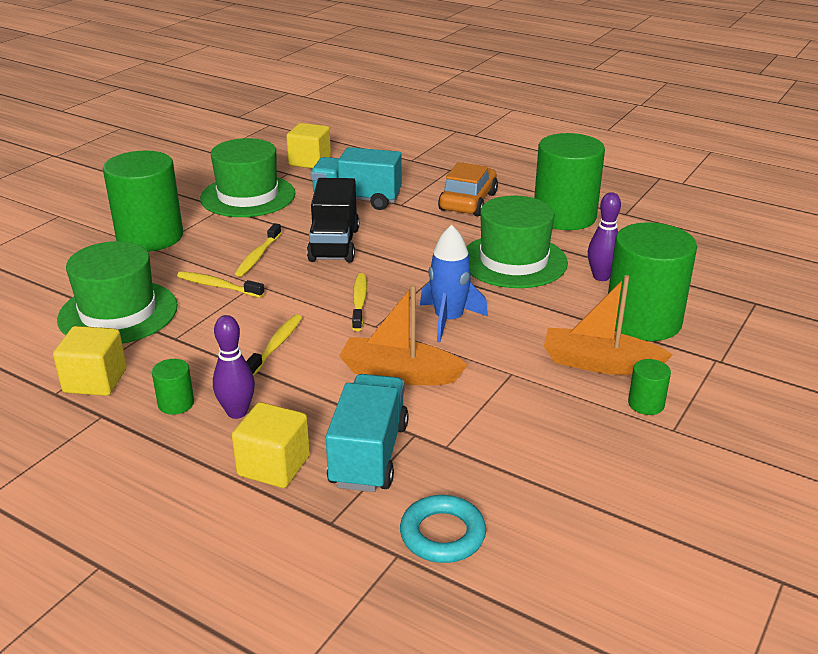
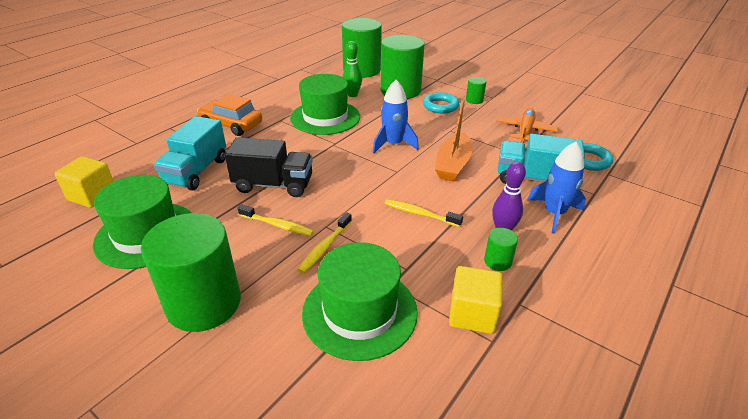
camera: 85 degrees left, 5 degrees up
(274, 466) = (554, 213): yellow cube -> blue rocket
(359, 302) = (365, 176): yellow toothbrush -> none
(539, 461) = (525, 130): none -> orange plane
(564, 216) = (273, 96): green cylinder -> green cylinder (362, 70)
(600, 363) = (440, 106): orange boat -> turquoise ring
(601, 277) = (352, 95): purple bowling pin -> green bowling pin

